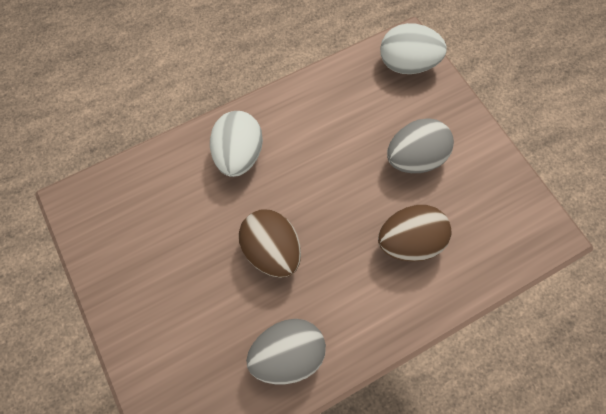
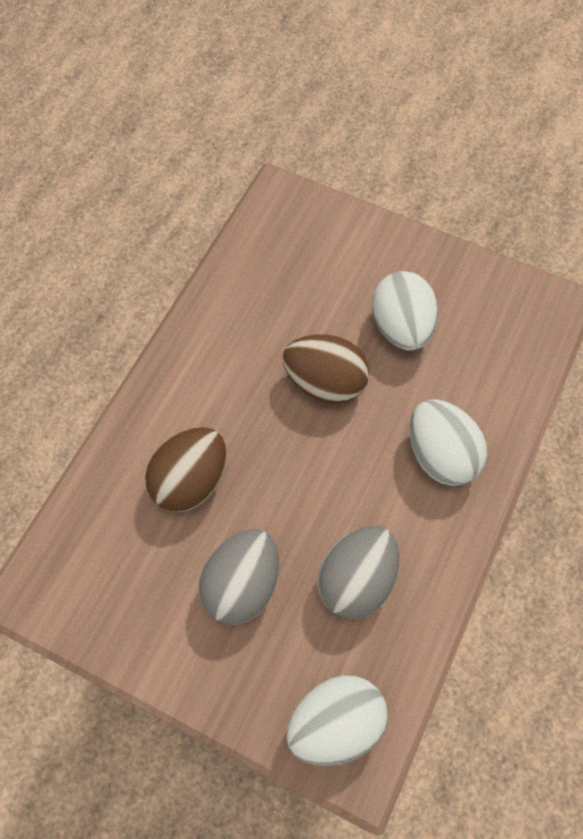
camera: 145 degrees right, 5 degrees down
(187, 256) = (401, 327): none -> white egg
(288, 353) = (242, 309): grey egg -> grey egg (356, 580)

